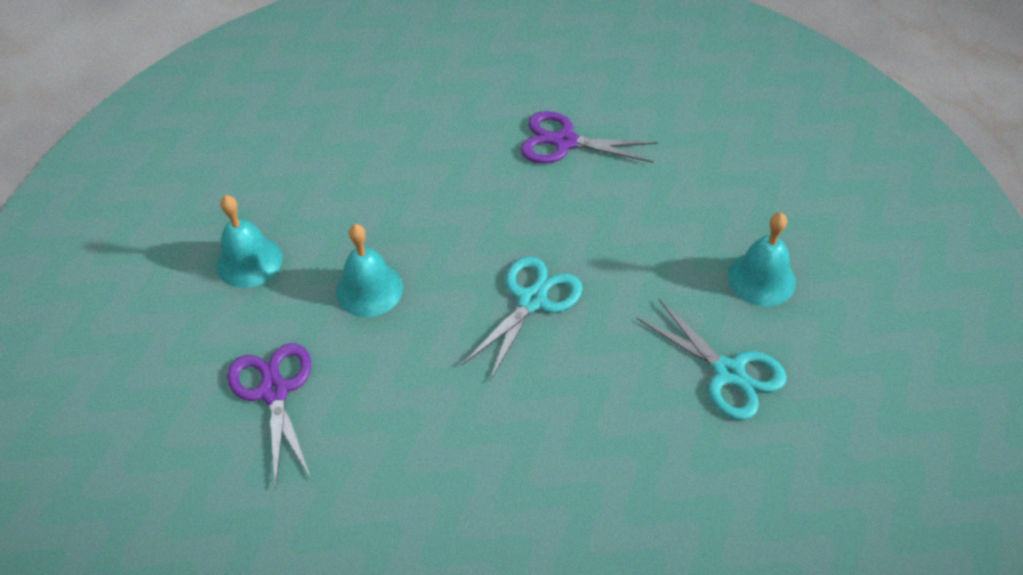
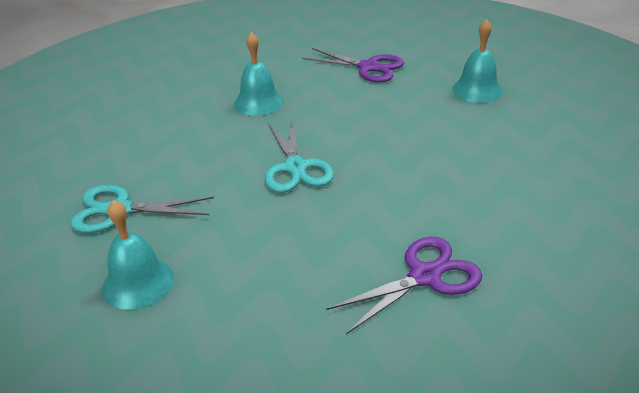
camera: 135 degrees right, 15 degrees down
(369, 289) = (396, 117): turquoise bell -> turquoise bell (259, 102)

